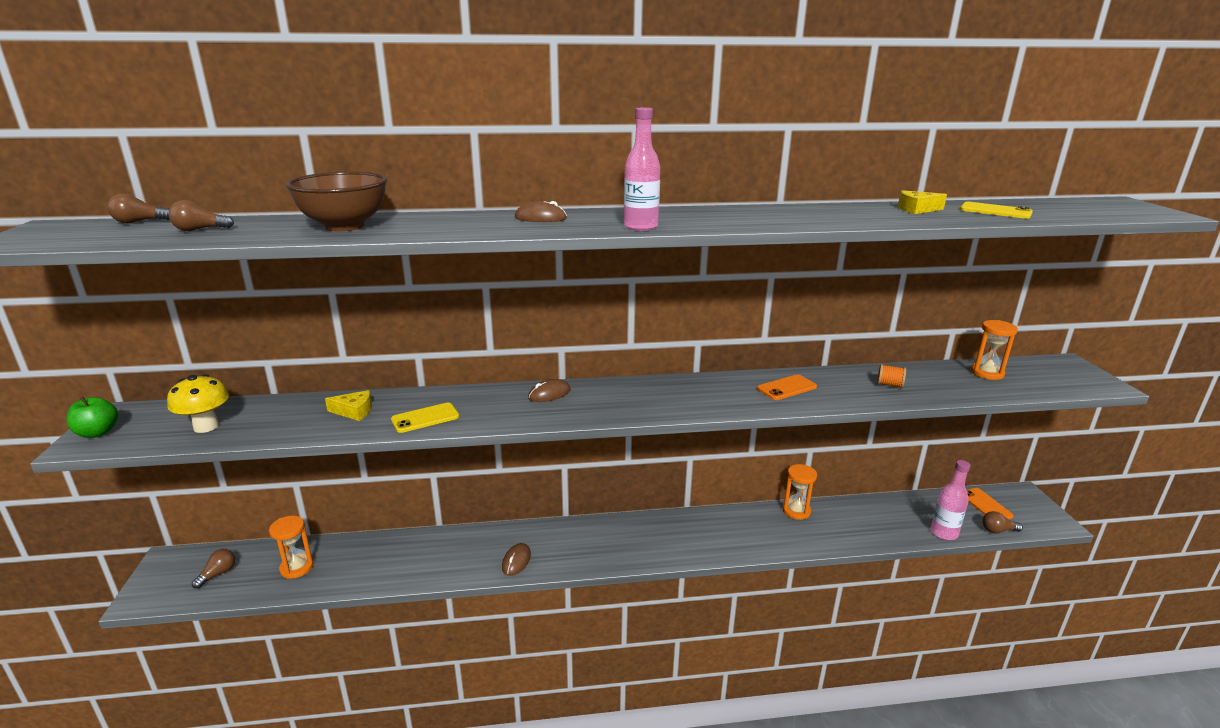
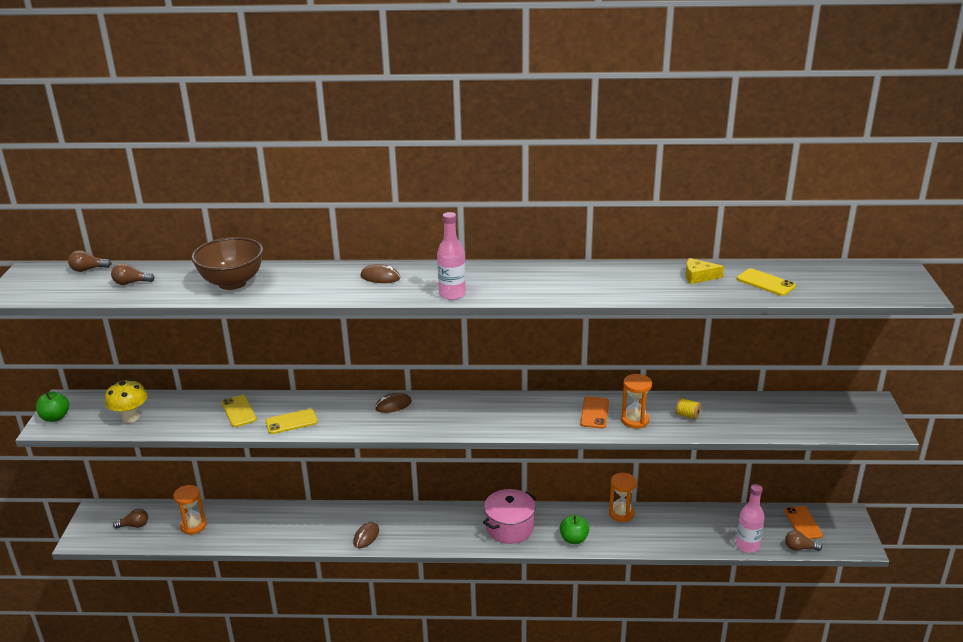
camera: 10 degrees right, 5 degrees up
(218, 574) = (134, 525): brown light bulb -> brown light bulb turned 45 degrees clockwise
(354, 411) = (239, 411): yellow cheese -> yellow phone
(681, 536) = (509, 527): none -> pink pot
(757, 543) = (574, 539): none -> green apple
(787, 388) = (594, 413): orange phone -> orange phone turned 60 degrees counterclockwise
(889, 385) = (687, 415): orange spool -> yellow spool
(987, 373) = (785, 409): orange hourglass -> orange hourglass (635, 420)

